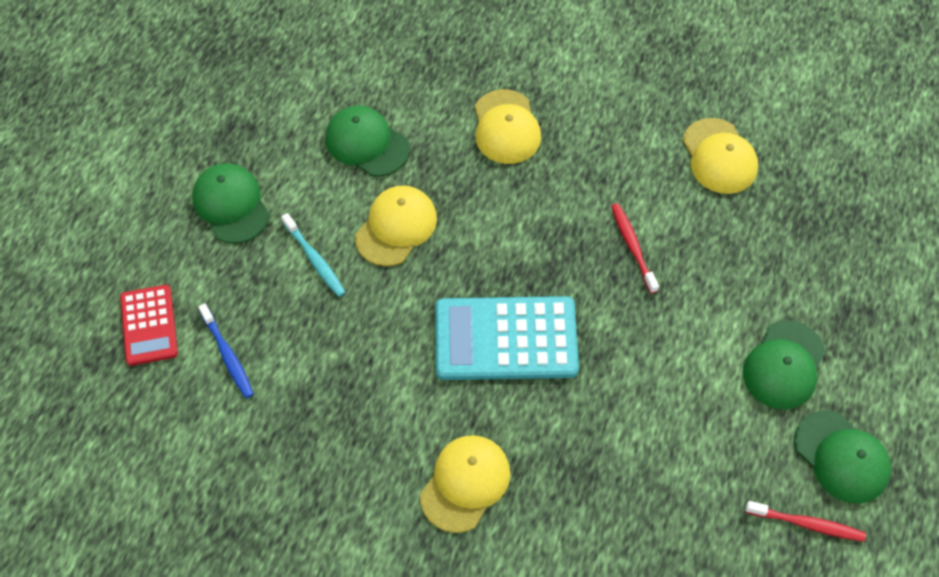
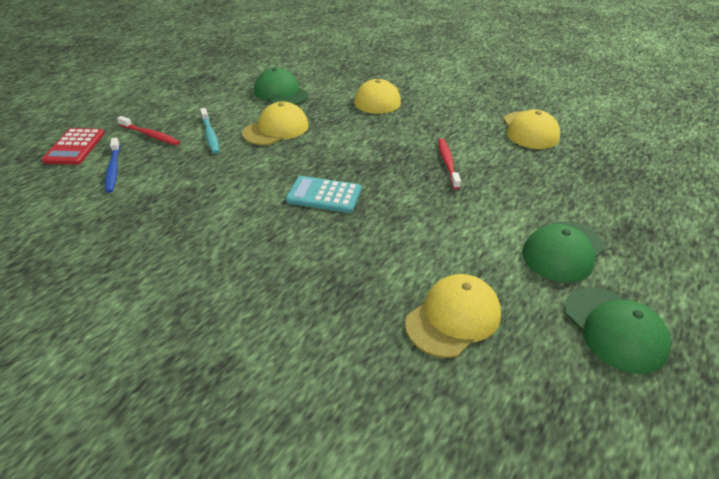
camera: 15 degrees right, 20 degrees down
(231, 205) = (175, 105): green cap -> none
(465, 483) = (240, 276): yellow cap -> yellow cap (453, 318)
(505, 339) = (324, 195): turquoise calculator -> turquoise calculator, size x0.58
(806, 524) = (568, 379): red toothbrush -> red toothbrush (150, 135)

